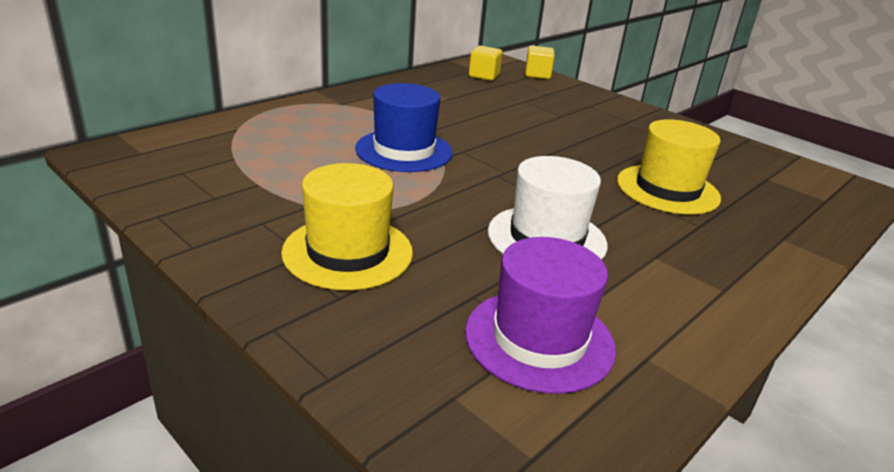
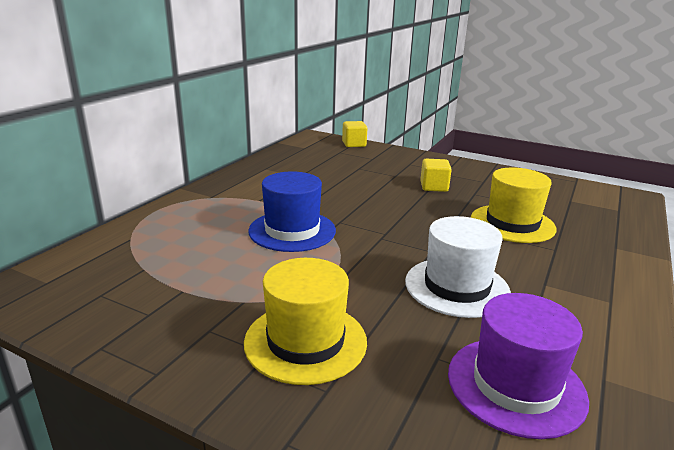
camera: 15 degrees left, 5 degrees down
(484, 76) = (313, 151): yellow cube -> yellow cube (434, 187)

